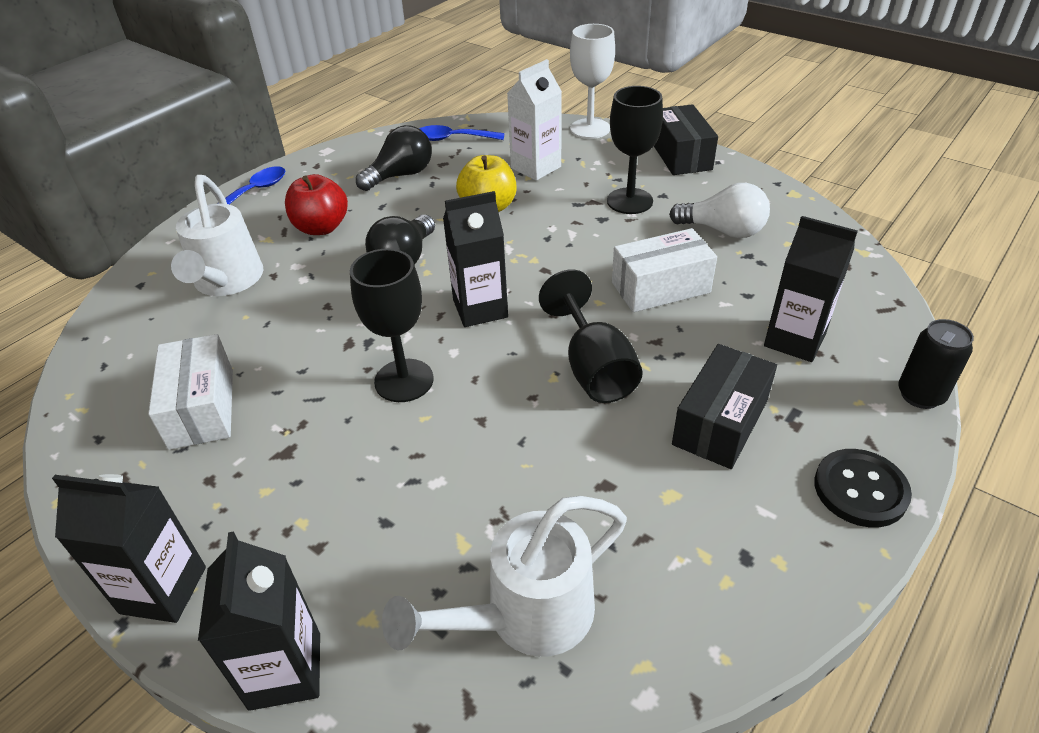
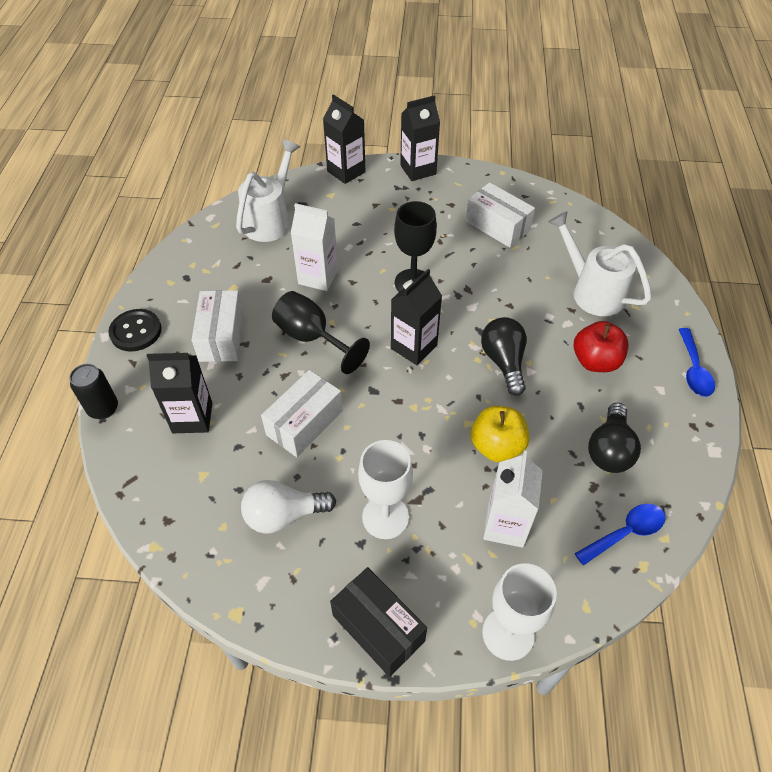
camera: 145 degrees right, 10 degrees up
(524, 450) = (318, 277): none -> white carton
(629, 201) = (385, 517): black goblet -> white goblet
(720, 423) = (221, 336): black box -> white box

